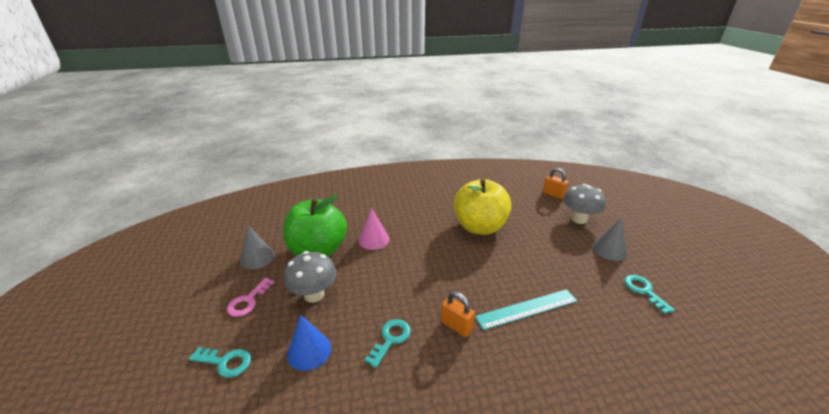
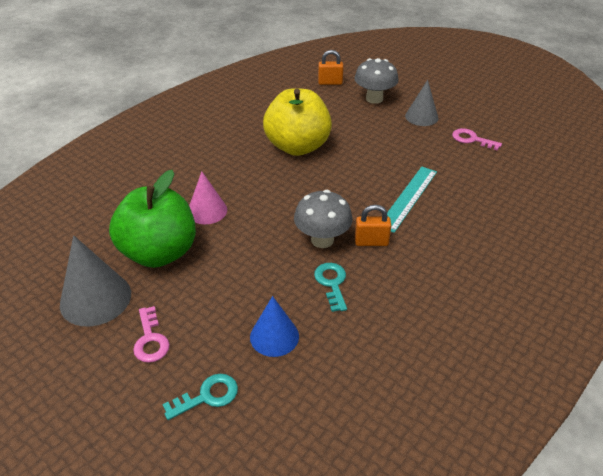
camera: 40 degrees left, 10 degrees up
(257, 258) = (95, 298): grey cone -> grey cone, size x1.50
(314, 295) = (214, 293): grey mushroom -> grey mushroom (322, 240)
(644, 291) = (471, 139): turquoise key -> pink key

